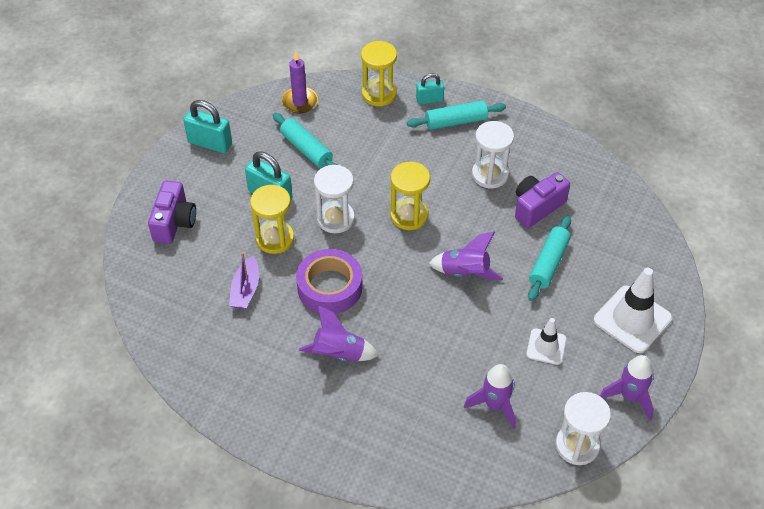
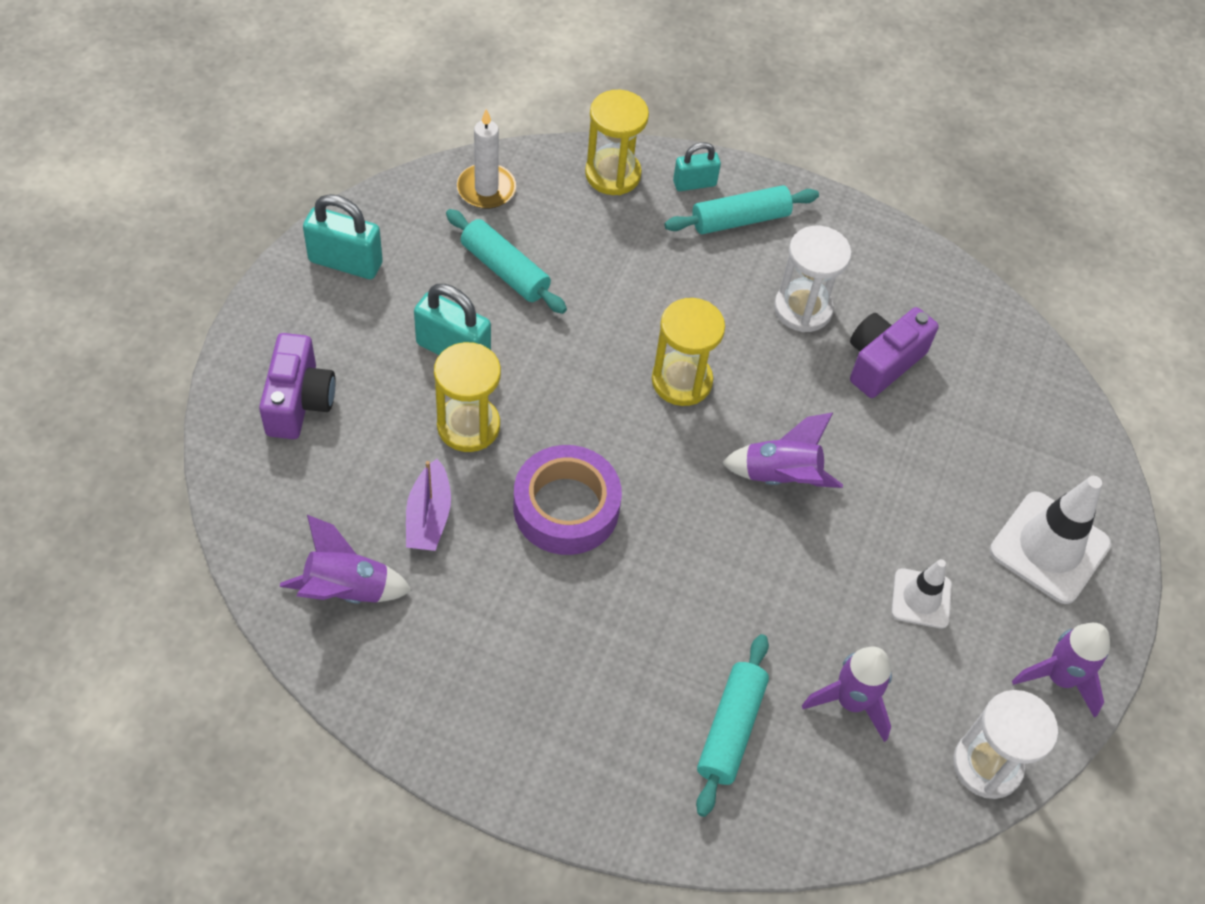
camera: 10 degrees left, 5 degrees up
(300, 102) = (486, 189): purple candle -> white candle
(335, 218) = (564, 389): white hourglass -> none
(338, 354) = (592, 623): purple rocket -> purple rocket (346, 590)
(548, 263) = (910, 457): turquoise rolling pin -> turquoise rolling pin (730, 729)

